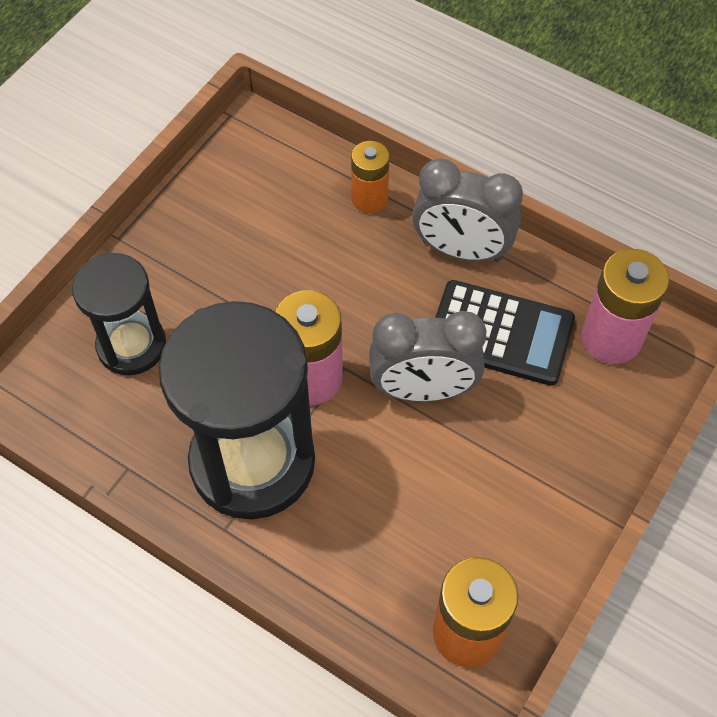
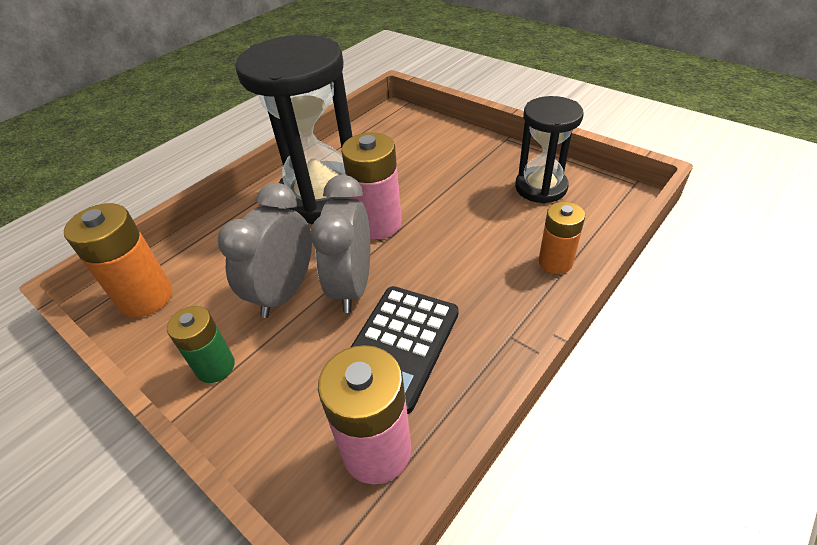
camera: 100 degrees right, 15 degrees down
(131, 345) = (420, 147): black hourglass -> black hourglass (541, 187)
(461, 250) = (498, 324): grey clock -> grey clock (284, 292)
(553, 505) = (215, 367): none -> green battery

